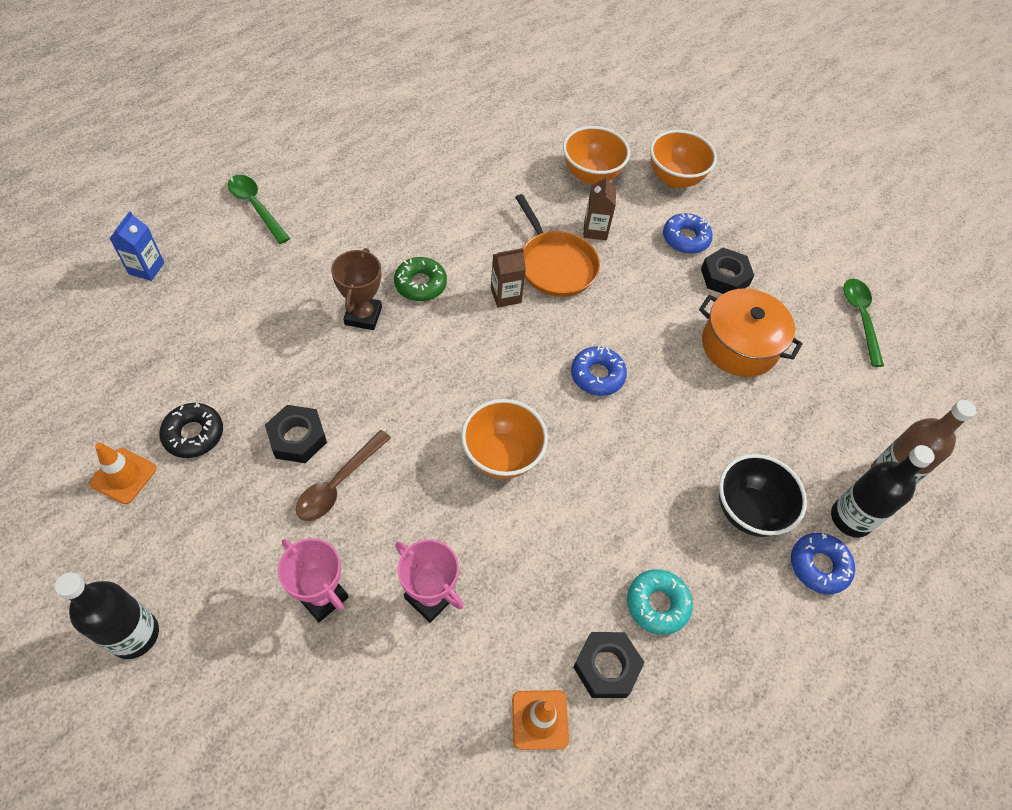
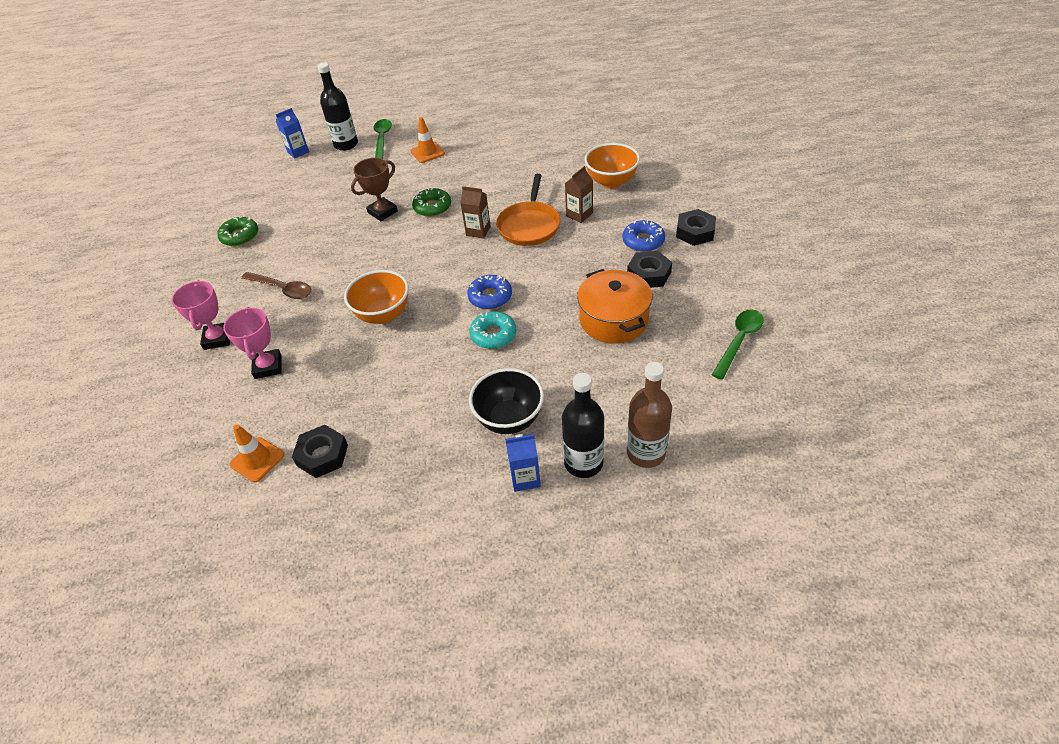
camera: 45 degrees right, 10 degrees down
(123, 476) = (191, 242): orange traffic cone -> orange traffic cone (427, 152)
(134, 635) = (124, 313): black bottle -> black bottle (346, 144)
(193, 434) = (240, 236): black donut -> green donut
(297, 438) = (285, 258): black nut -> black nut (695, 232)
(338, 483) = (282, 289): brown spoon -> brown spoon turned 135 degrees counterclockwise
(657, 604) = (389, 439): turquoise donut -> turquoise donut (493, 335)
(675, 178) = (675, 202): orange bowl -> none
(819, 566) = (525, 478): blue donut -> blue carton

